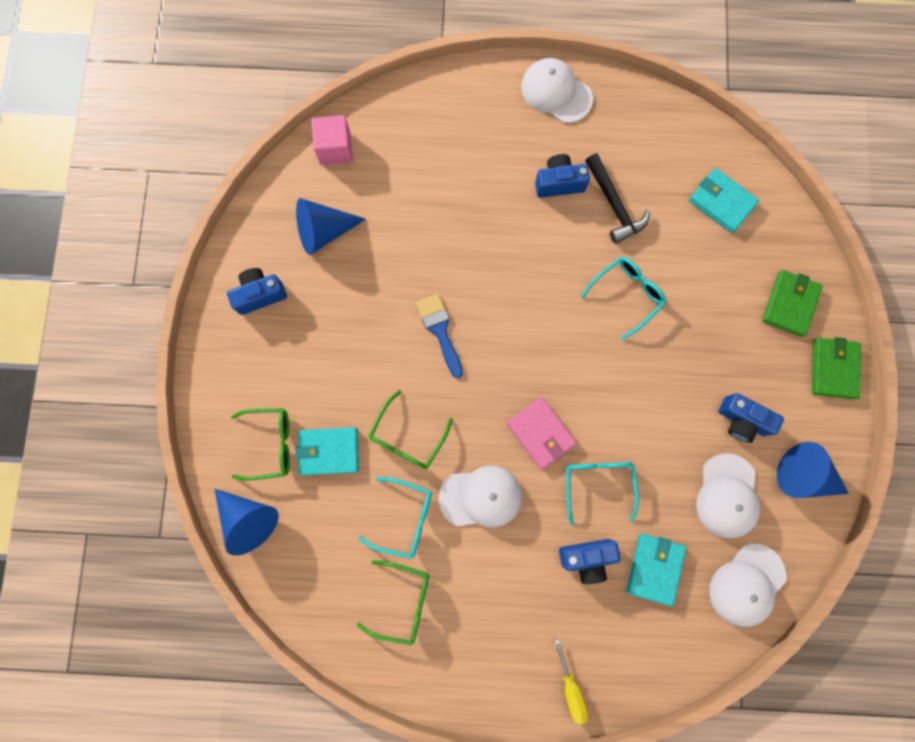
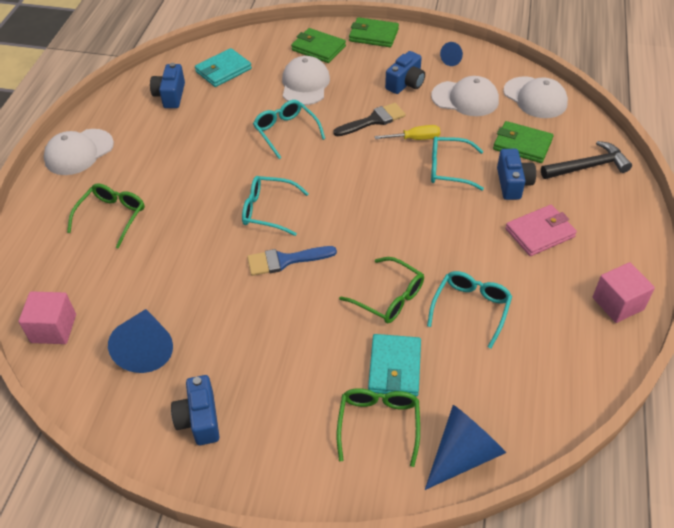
camera: 80 degrees left, 30 degrees down
(403, 601) = (553, 318): green glasses -> green glasses (112, 217)
(430, 669) = (617, 303): none -> pink cube
(481, 497) = (454, 248): white cap -> white cap (305, 84)
(503, 301) = (268, 210): none -> turquoise glasses
(540, 433) = (399, 200): pink wallet -> pink wallet (539, 233)
(559, 183) = (167, 160): blue camera -> blue camera (170, 95)
(570, 688) = (625, 207): yellow screwdriver -> yellow screwdriver (415, 139)
(614, 205) = (202, 129): black hammer -> black hammer (588, 166)
(654, 568) = (522, 145): turquoise wallet -> green wallet
(665, 390) = (373, 120): none -> black brush
(803, 475) = (453, 59): blue cone -> blue cone, size x0.53

